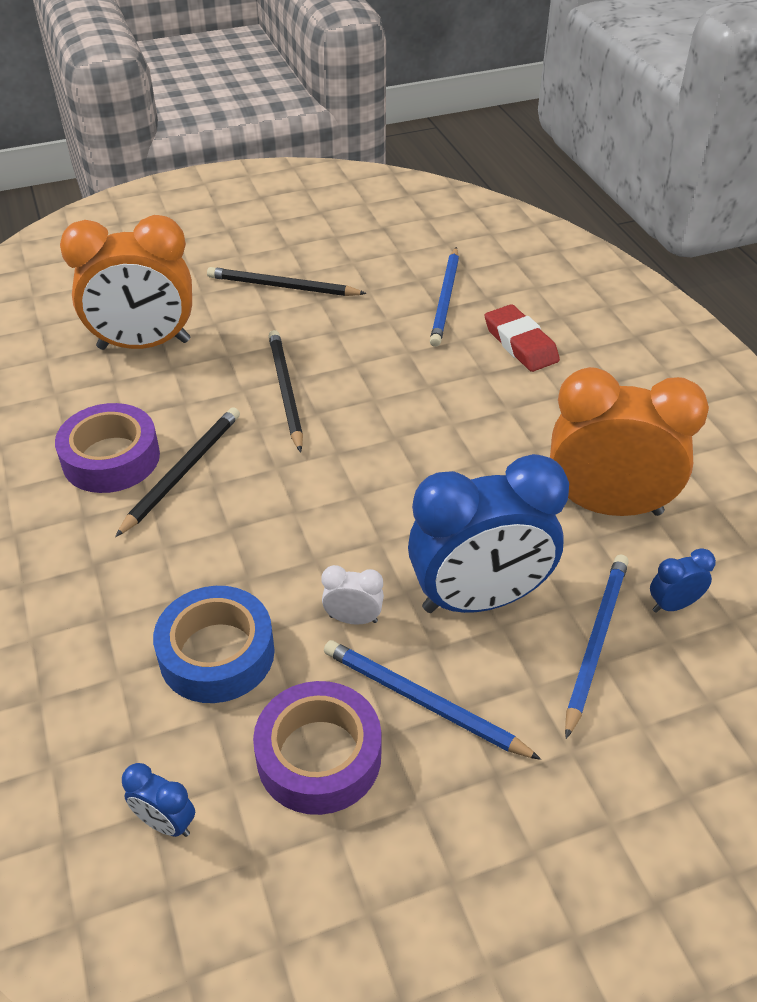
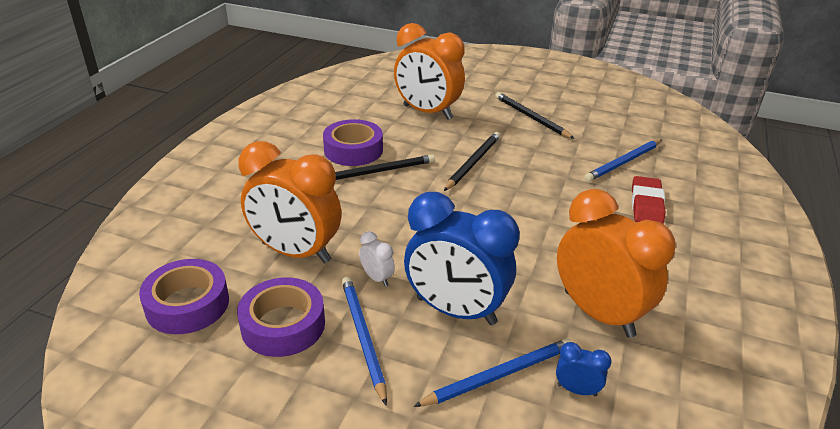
camera: 40 degrees right, 10 degrees down
(165, 823) = (187, 304): blue clock -> purple tape
(217, 653) = (295, 252): blue tape -> orange clock

